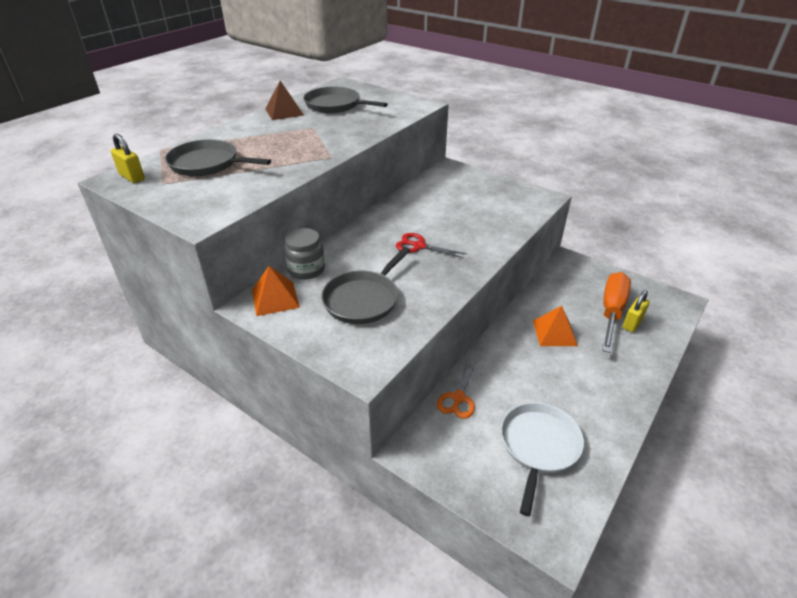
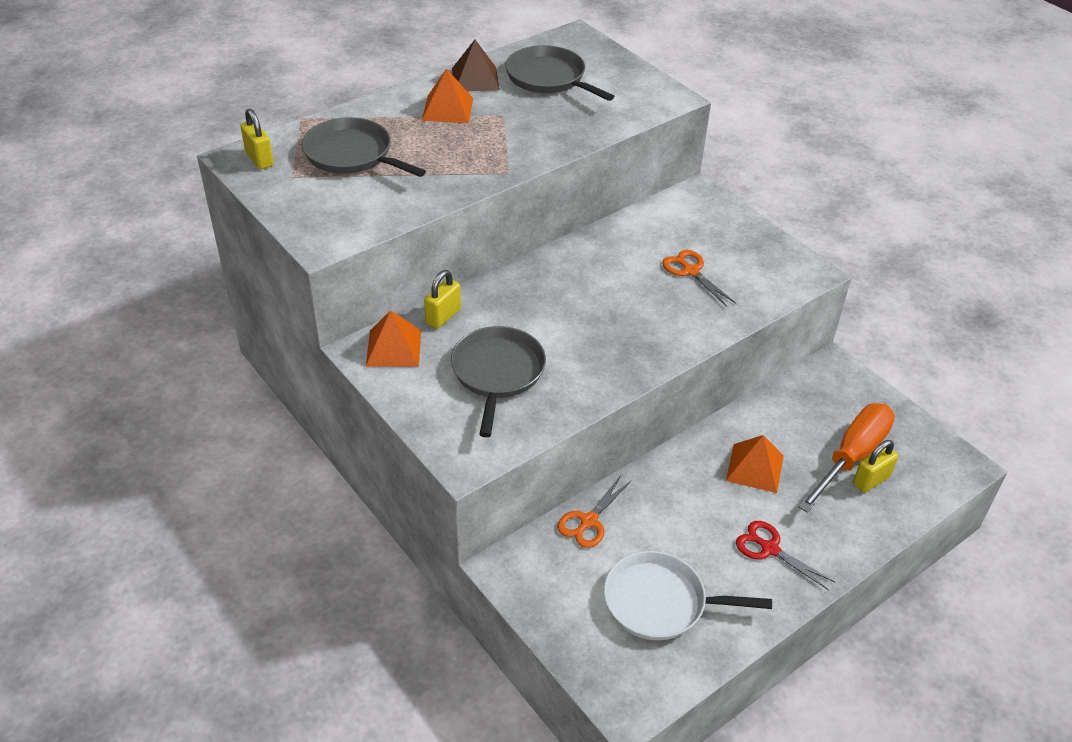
camera: 15 degrees right, 5 degrees up
(271, 129) = (447, 109): none -> orange pyramid
(306, 269) = (443, 316): grey jar -> yellow padlock
(363, 299) = (497, 373): grey pan -> grey pan turned 135 degrees clockwise
(419, 246) = (598, 313): red scissors -> red scissors (769, 549)
(469, 210) = (691, 271): none -> orange scissors
(538, 446) = (660, 602): white pan -> white pan turned 120 degrees counterclockwise

